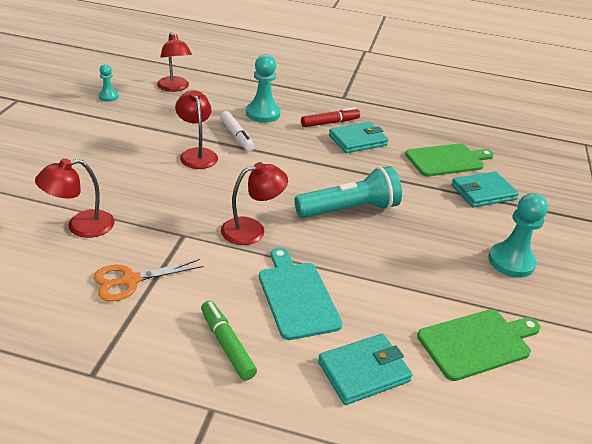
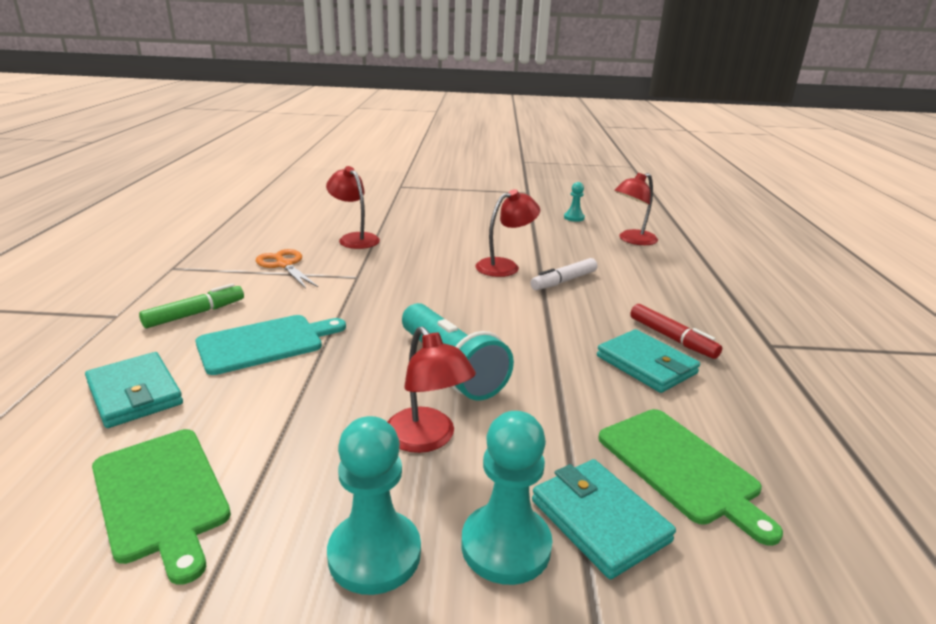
camera: 80 degrees right, 10 degrees down
(252, 229) = (378, 308): red lamp -> red lamp (427, 439)
(263, 114) = (636, 290): turquoise pawn -> turquoise pawn (506, 546)

